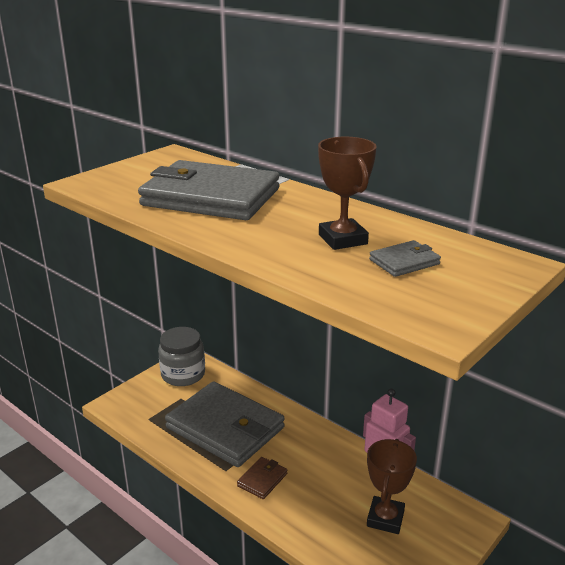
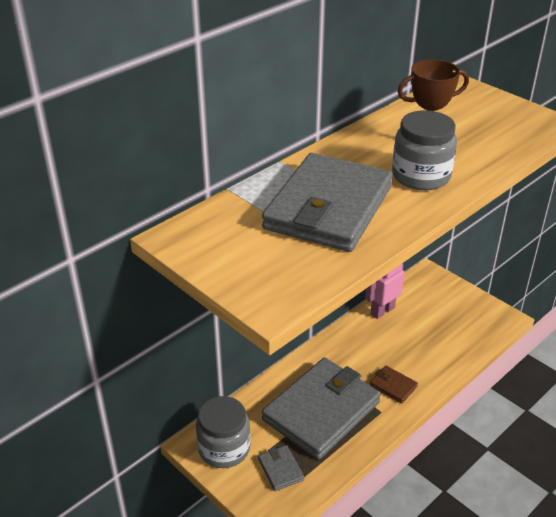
camera: 85 degrees left, 10 degrees up
(272, 235) = (421, 176): none -> grey jar
(385, 518) = (432, 317): brown trophy -> none
(404, 262) = (462, 124): grey wallet -> grey wallet (280, 469)

